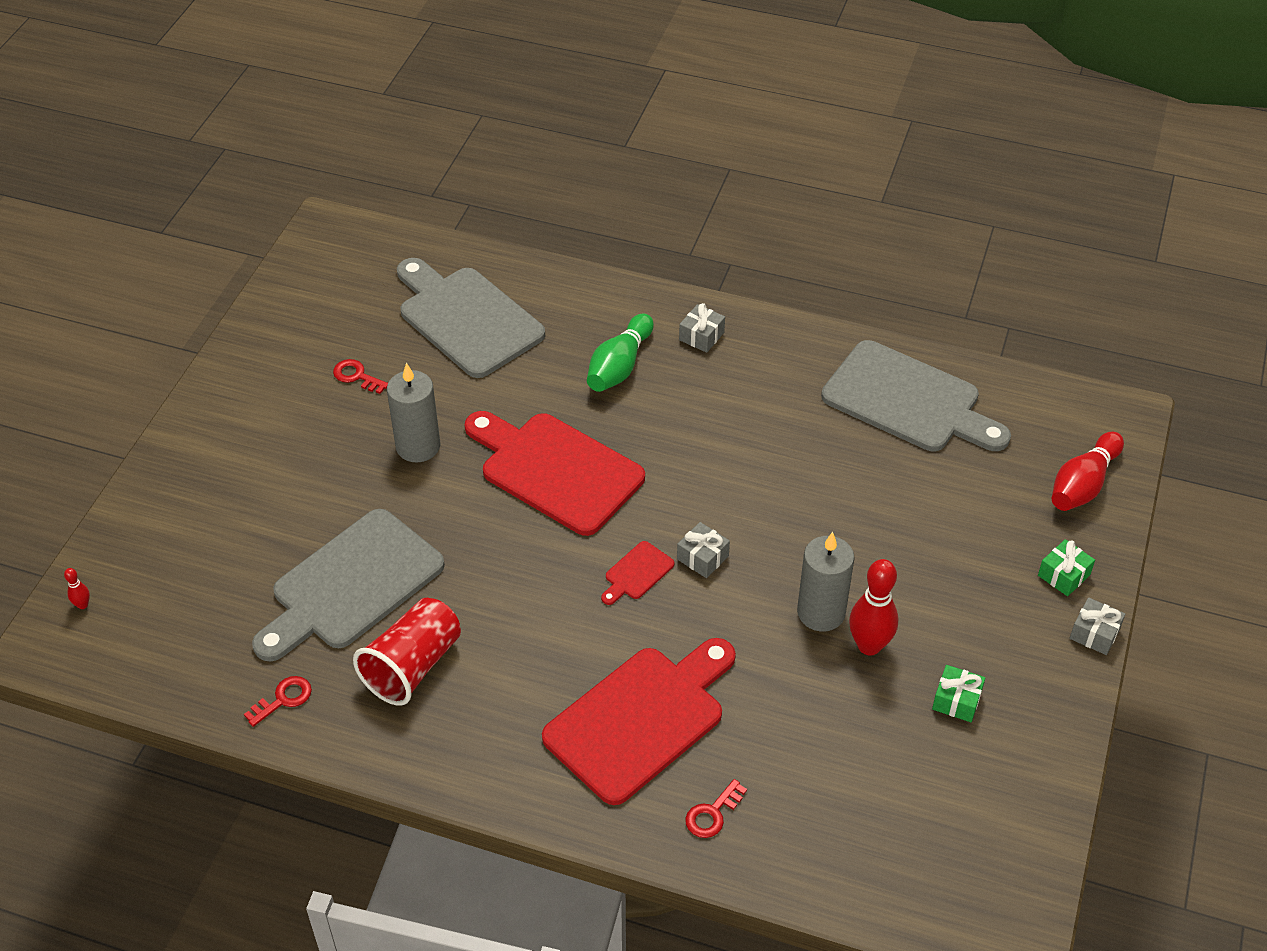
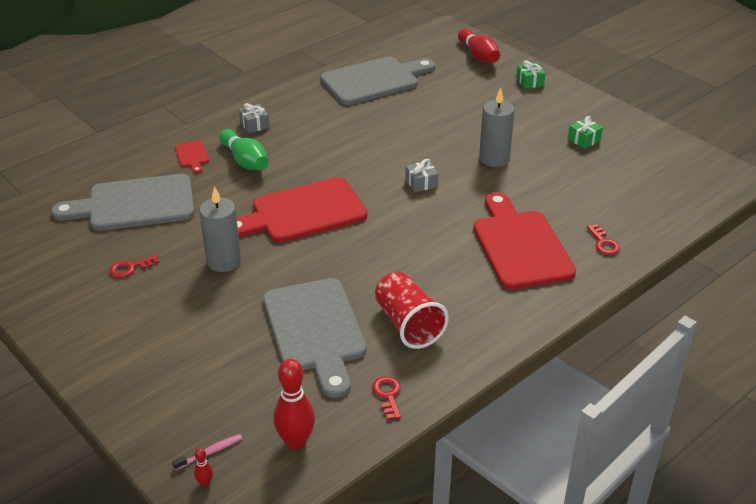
camera: 60 degrees left, 10 degrees down
(124, 587) = (210, 452): none -> pink toothbrush
(637, 573) = (411, 210): red cutting board -> red cutting board (192, 156)
(869, 645) = (528, 152): red bowling pin -> red bowling pin (296, 442)
(1094, 633) = (572, 87): grey gift -> none

